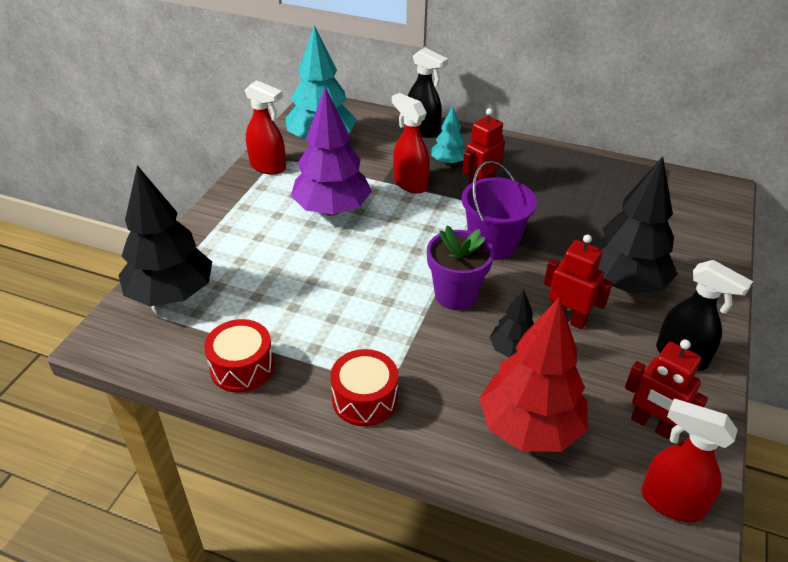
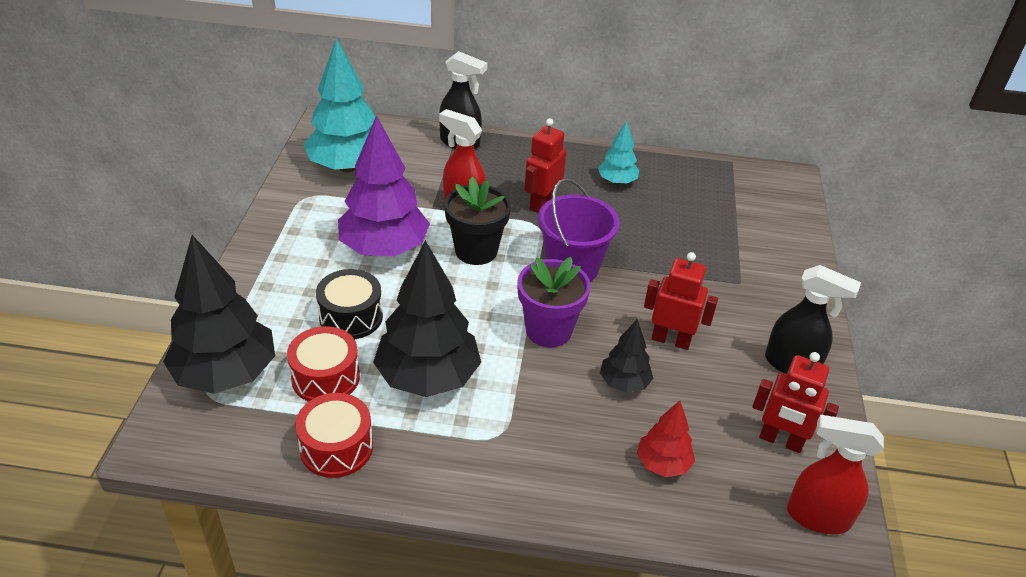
camera: 15 degrees left, 0 degrees up
(268, 167) = (294, 205): red spray bottle -> none
(287, 261) = (351, 317): none -> black drum
(365, 399) = (483, 461): red drum -> red drum (325, 377)
(410, 220) = (476, 251): none -> black flower pot
(448, 162) = (499, 178): turquoise tree -> turquoise tree (617, 181)
(530, 427) = (663, 464): red tree -> red tree, size x0.51
(624, 283) = (717, 293): black tree -> black tree (427, 377)

